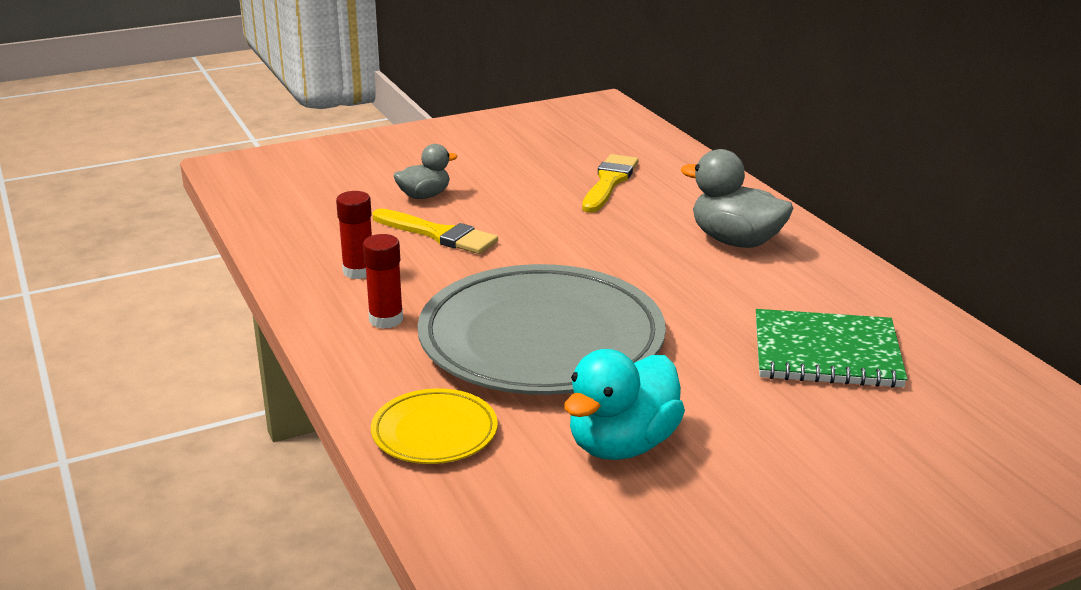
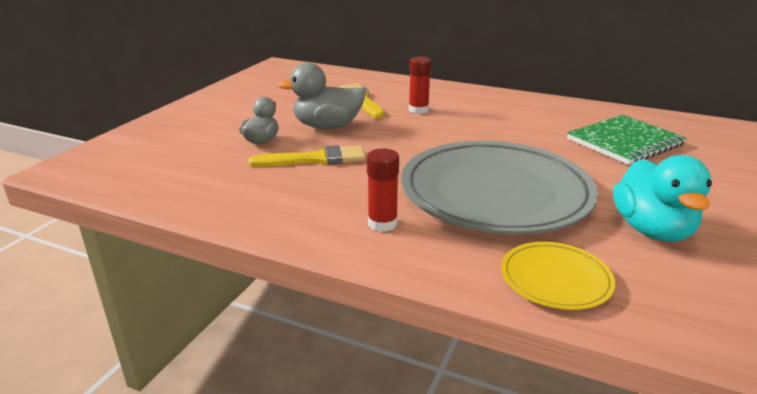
camera: 40 degrees left, 0 degrees up
(359, 271) = (304, 201): red glue stick -> red glue stick (418, 110)
(735, 241) = (481, 107): grey duck -> grey duck (327, 126)

